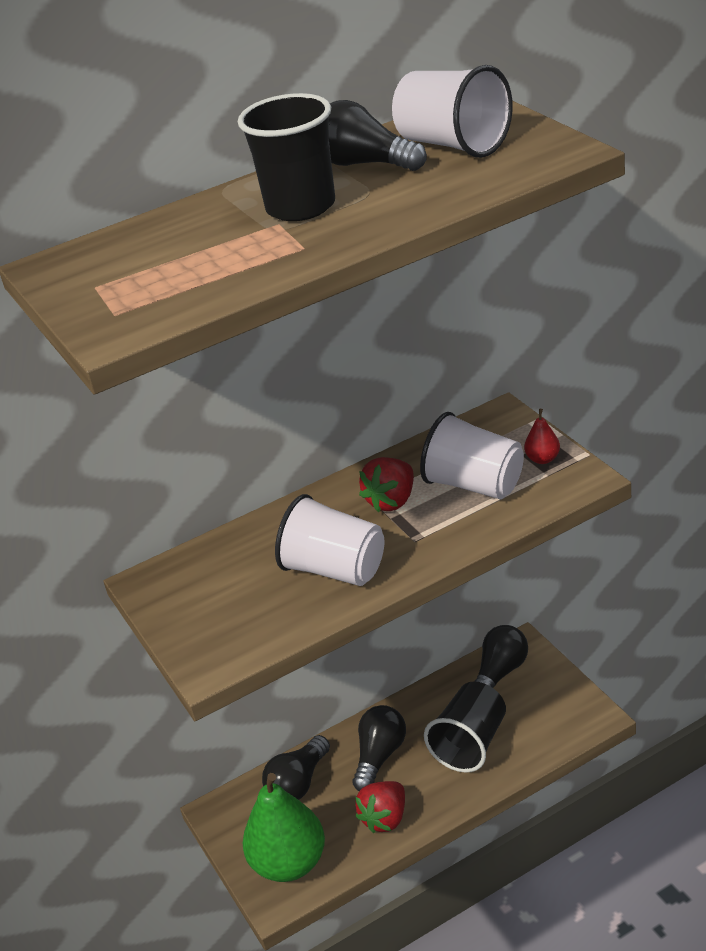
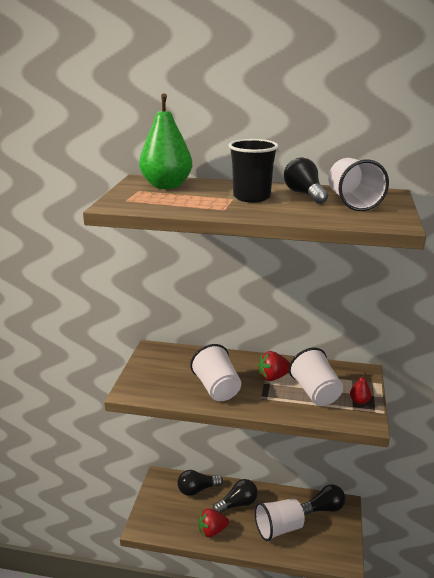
camera: 35 degrees right, 10 degrees down
(289, 863) = (160, 518): green pear -> green pear (166, 186)
(470, 744) = (278, 528): black cup -> white cup

